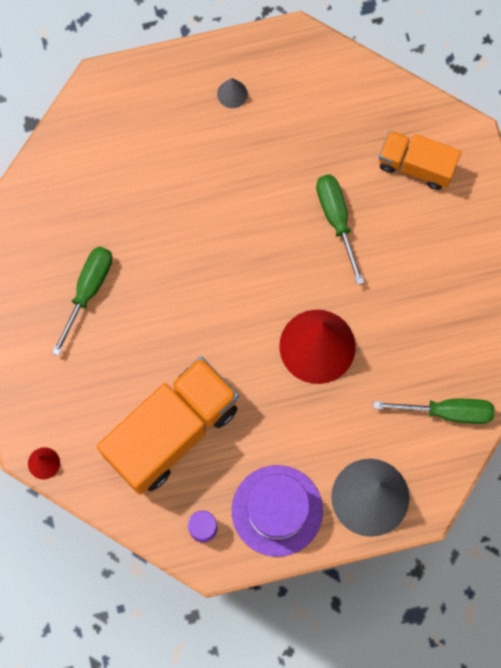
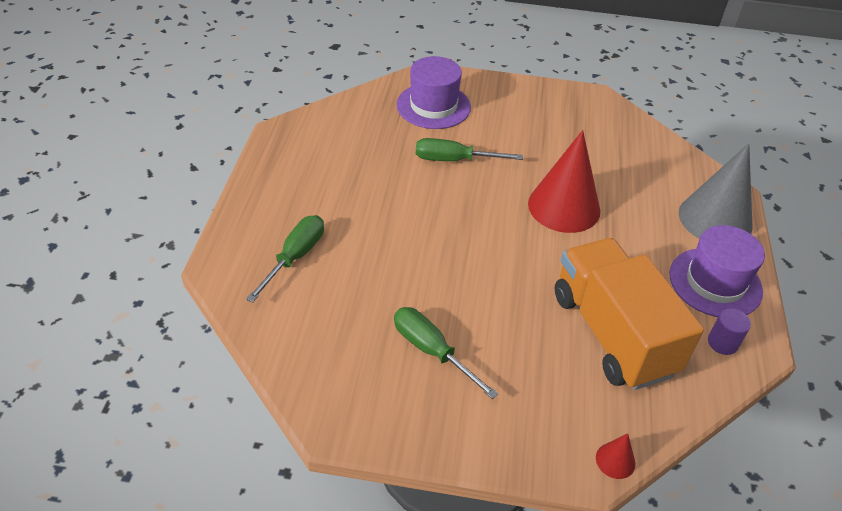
camera: 70 degrees left, 30 degrees down
(232, 94) = (298, 183): grey cone -> none
(416, 166) = (433, 106): orange truck -> purple hat
(447, 412) = (650, 153): green screwdriver -> green screwdriver (295, 257)

